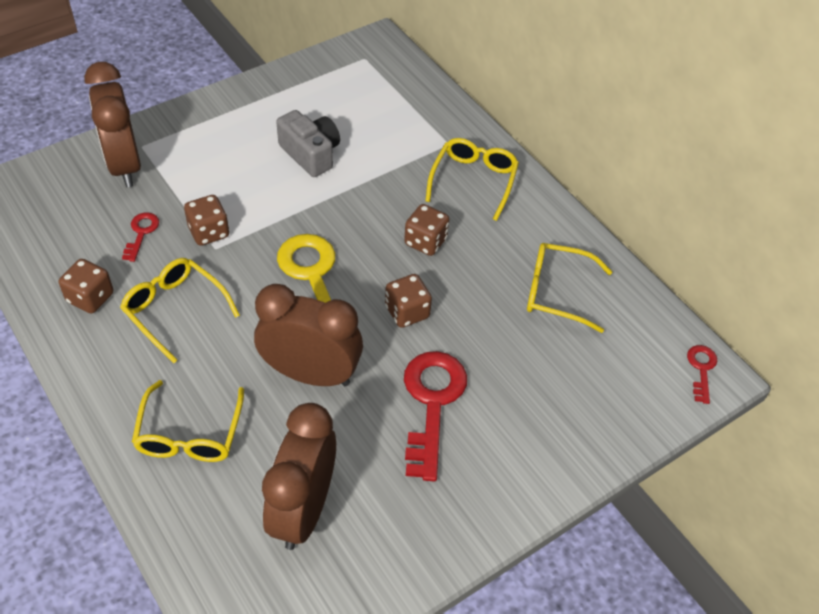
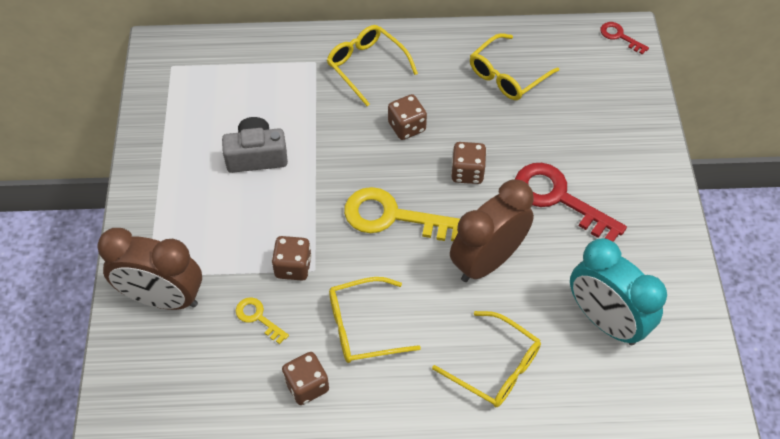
camera: 55 degrees left, 5 degrees up
(141, 233) = (258, 317): red key -> yellow key
(303, 510) = (605, 321): brown clock -> turquoise clock

